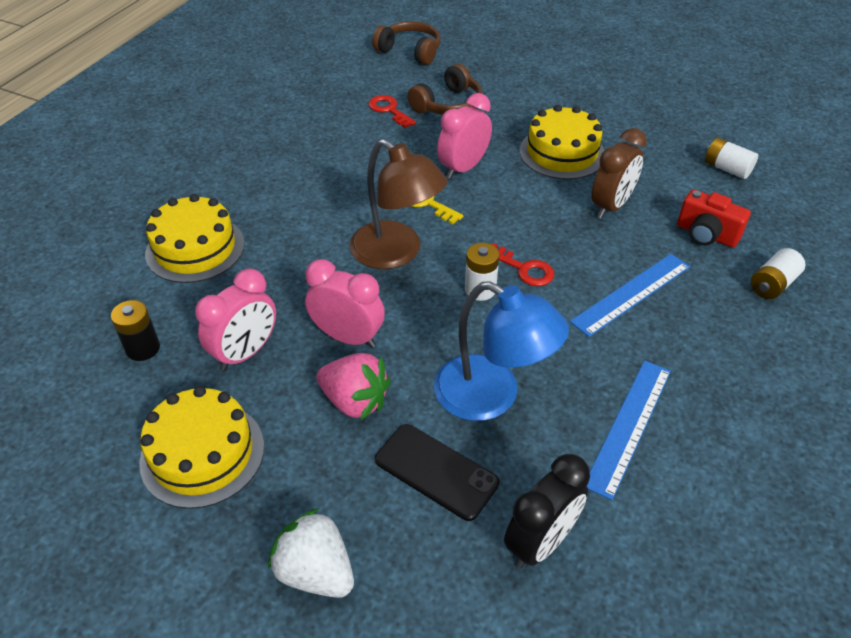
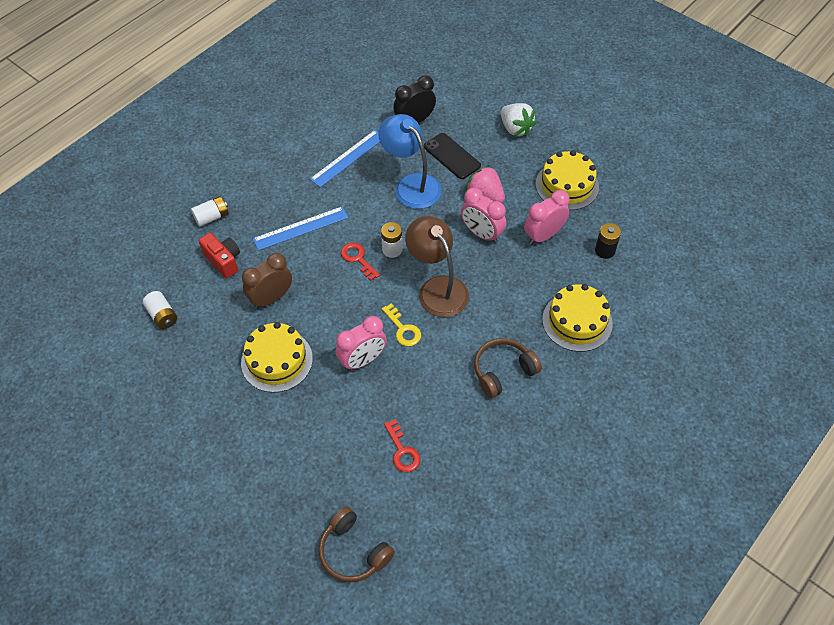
camera: 165 degrees left, 10 degrees up
(448, 104) = (346, 447): brown headphones -> brown headphones (503, 371)

